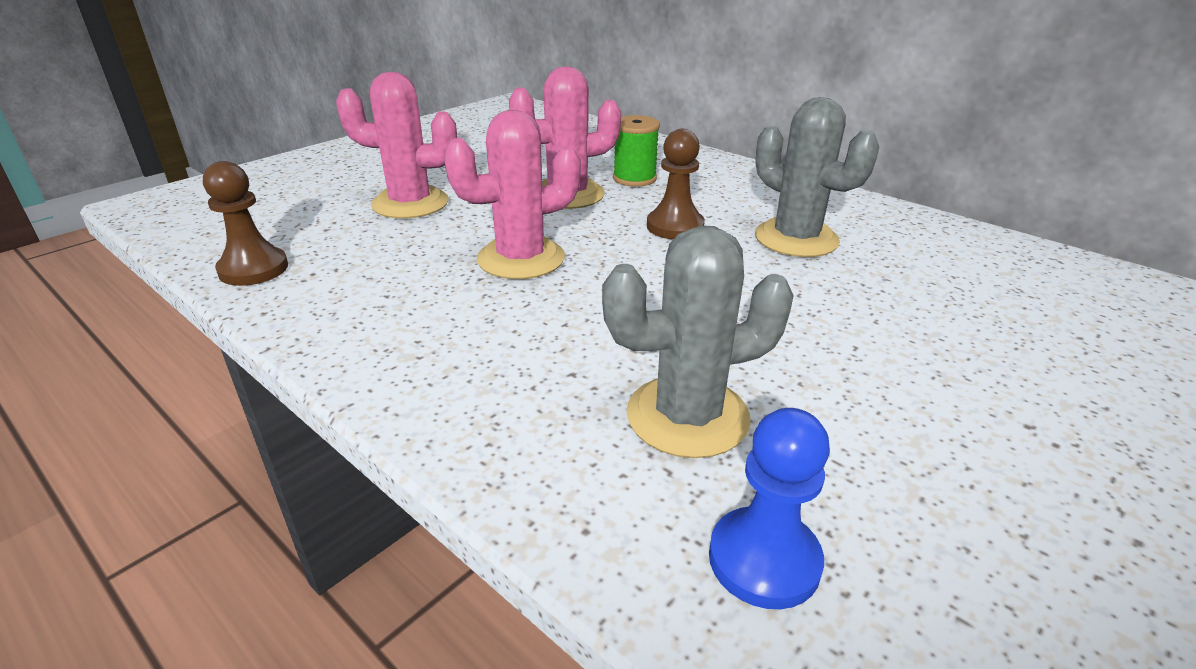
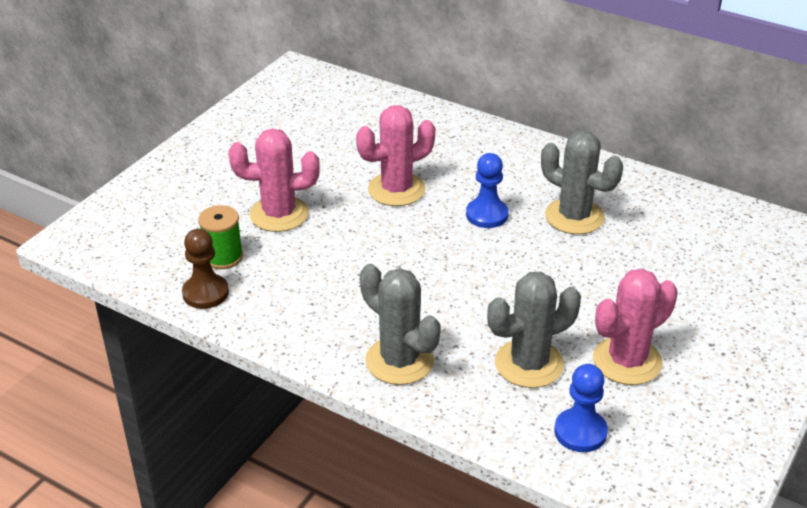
camera: 10 degrees left, 5 degrees up
(470, 384) = (399, 361): none -> grey cactus
(521, 259) = (388, 260): pink cactus -> pink cactus (627, 361)
(634, 178) = (442, 164): green spool -> green spool (223, 257)
(675, 226) = (487, 215): brown pawn -> blue pawn

